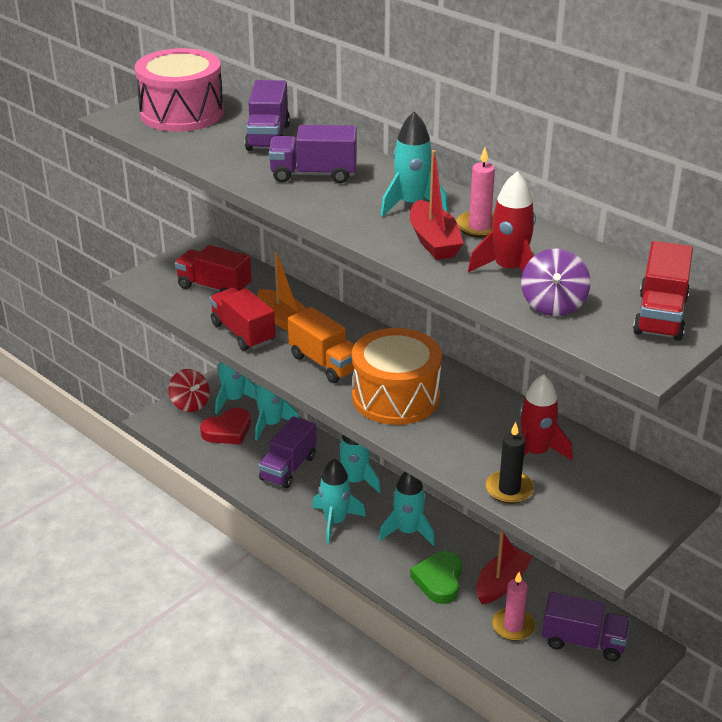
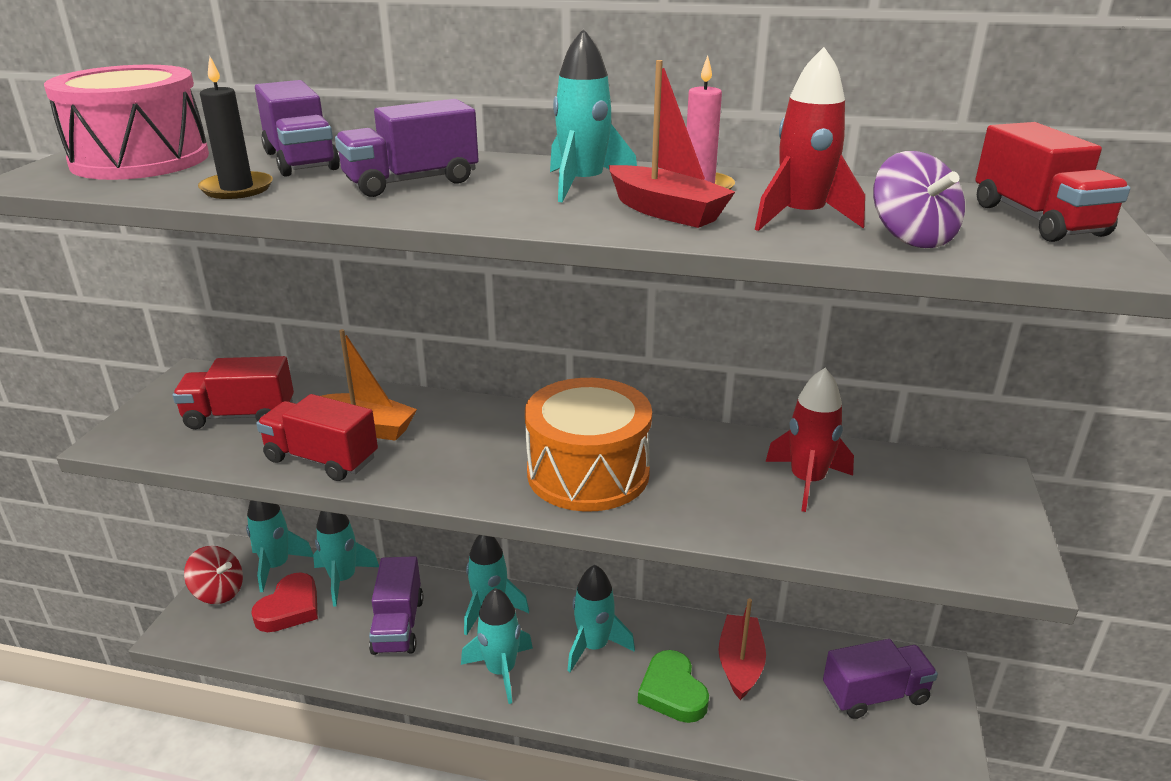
camera: 30 degrees left, 5 degrees down
(325, 363) = (464, 461): orange truck -> none
(509, 489) = (826, 536): black candle -> black candle (237, 189)
(513, 626) = (793, 712): pink candle -> none

